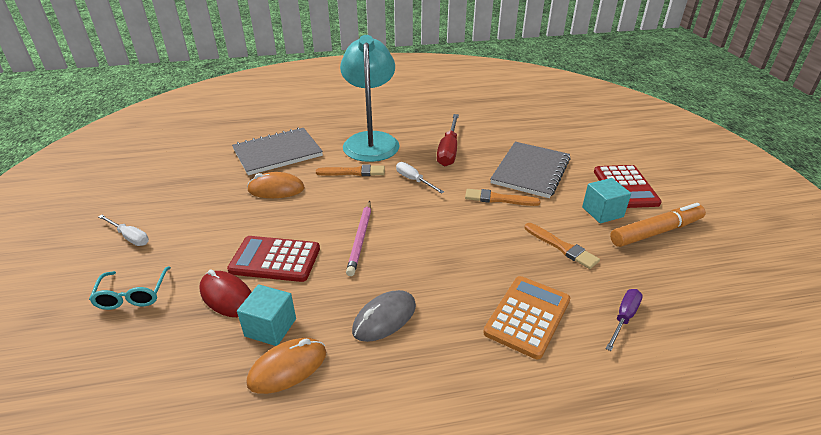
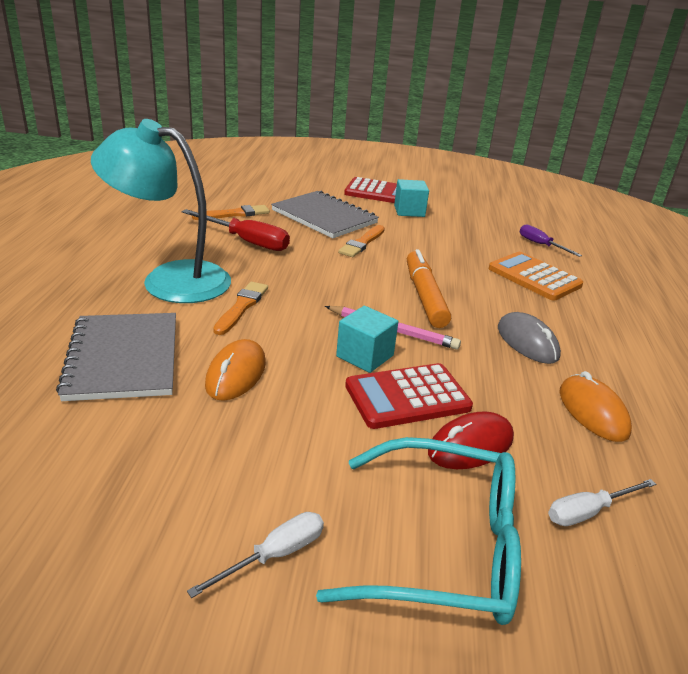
camera: 75 degrees left, 5 degrees down
(133, 295) = (443, 547): turquoise glasses -> turquoise glasses, size x1.85
(270, 327) = (531, 416): turquoise cube -> turquoise cube (365, 356)
(275, 259) = (407, 397): red calculator -> red calculator turned 45 degrees clockwise
(414, 180) = (294, 274): white screwdriver -> white screwdriver (588, 511)
(562, 247) = (450, 239): orange brush -> orange brush (234, 214)
(655, 232) = (445, 203): orange marker -> orange marker (424, 297)

